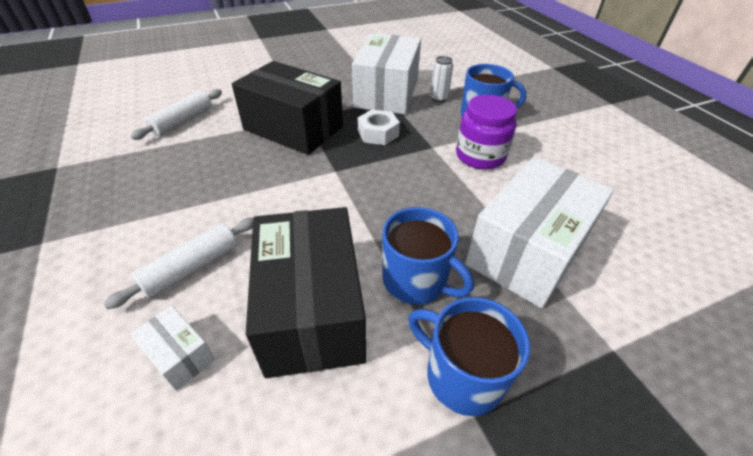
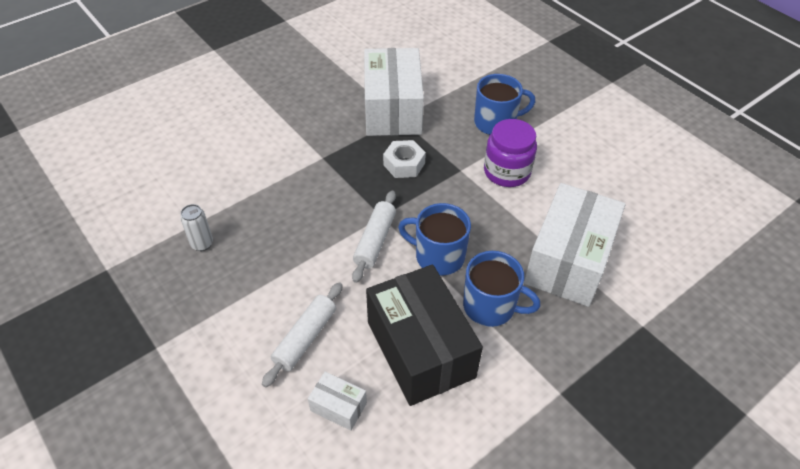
camera: 15 degrees left, 5 degrees up
(183, 121) = (199, 188): white rolling pin -> white rolling pin (375, 241)
(293, 128) = (318, 174): black box -> none
(438, 98) = (447, 106): white can -> white can (202, 244)
(462, 375) = (545, 369): blue mug -> blue mug (438, 256)

